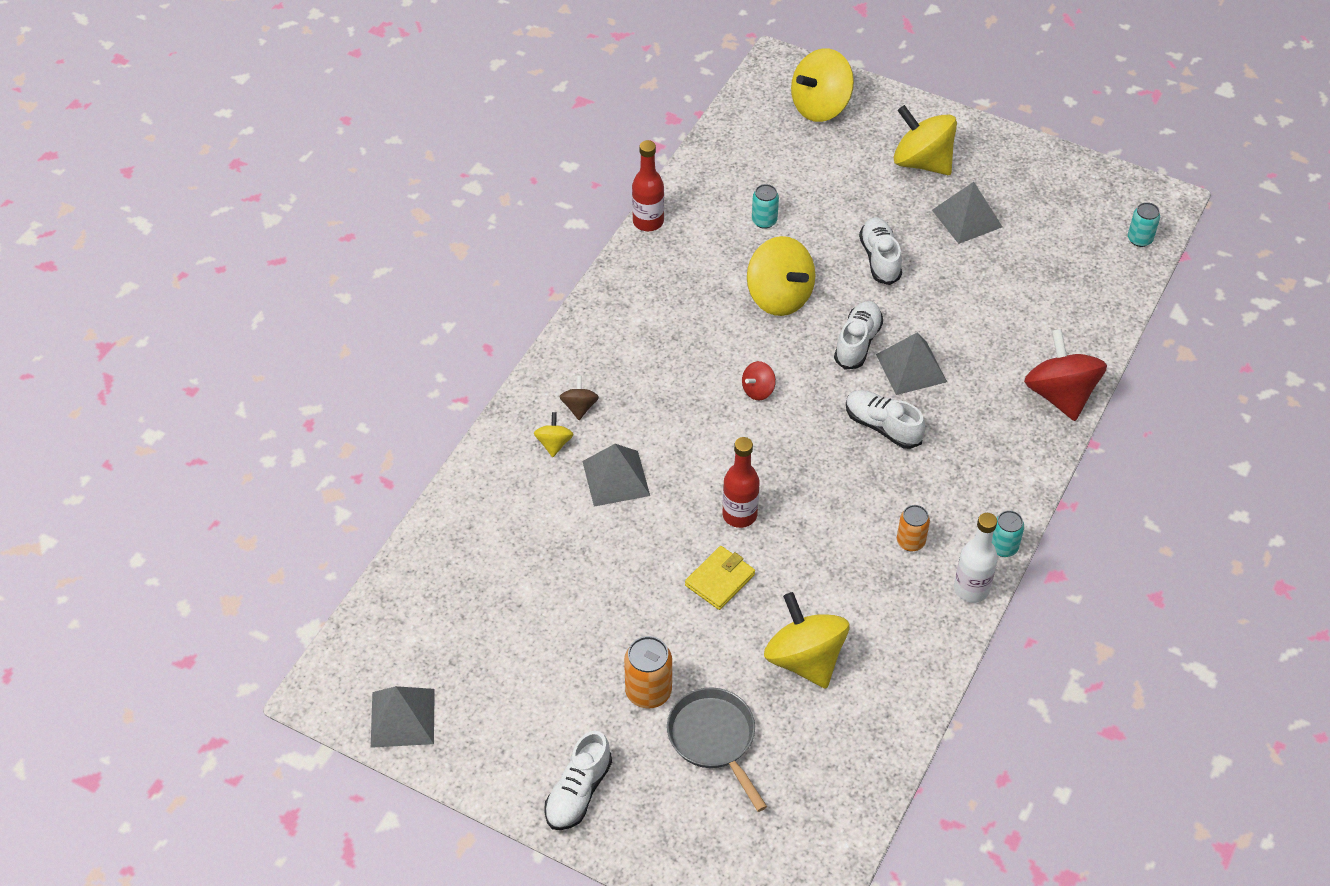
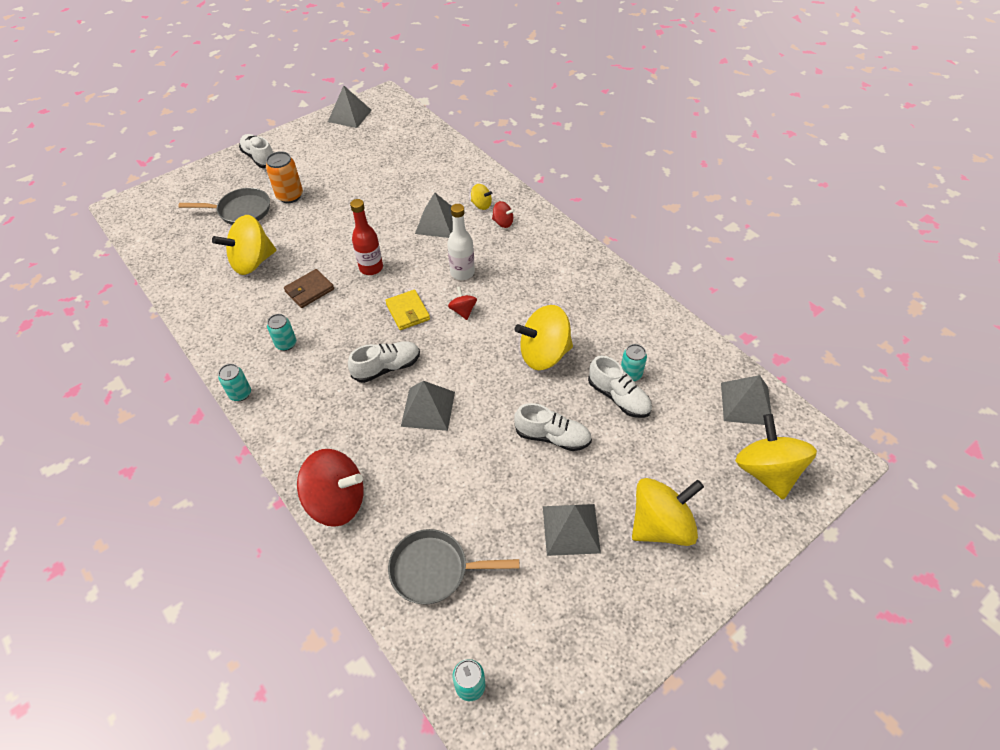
camera: 115 degrees right, 0 degrees up
(579, 407) = (503, 223): brown spinning top -> red spinning top
(648, 222) = (658, 304): red bottle -> none
(720, 580) = (333, 244): yellow wallet -> yellow wallet (408, 312)
(749, 131) = (746, 403): none -> grey pyramid
(804, 659) = (252, 262): yellow spinning top -> yellow spinning top turned 150 degrees clockwise
(815, 563) = (309, 290): none -> brown wallet
(857, 343) = (472, 384): white shoe -> white shoe (618, 397)
(910, 541) = (286, 344): orange can -> turquoise can
(971, 589) = (226, 360): white bottle -> white bottle (462, 273)
(1069, 296) = (434, 570): none -> grey pan

